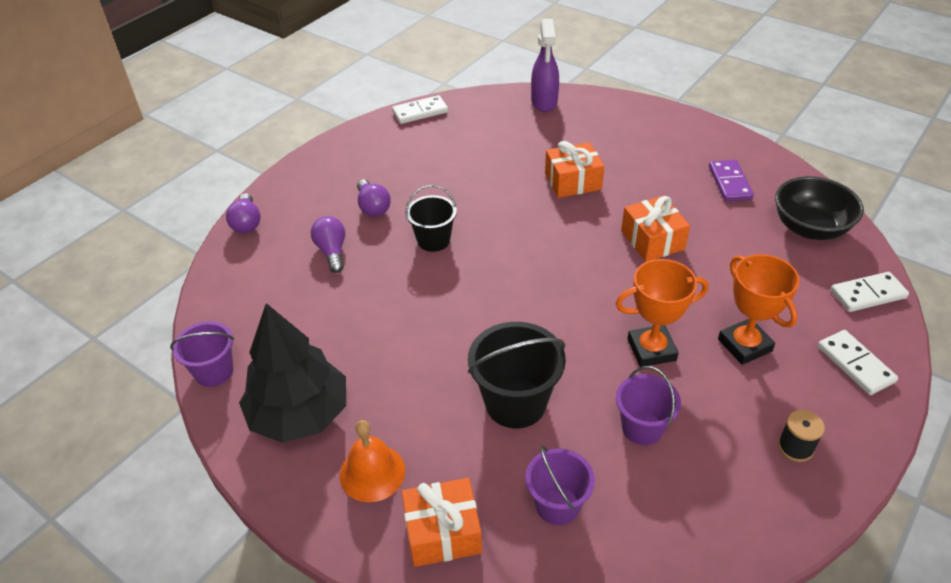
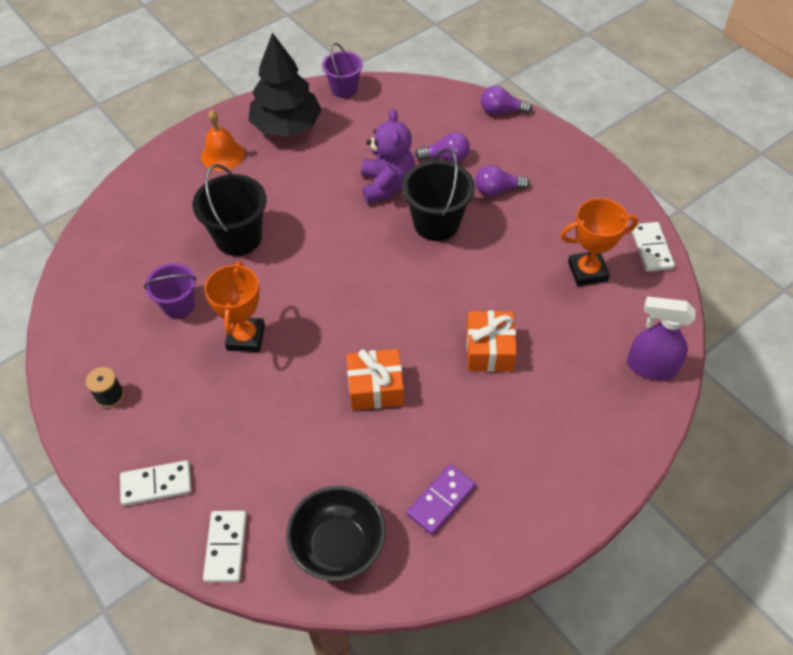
camera: 105 degrees right, 10 degrees up
(388, 289) = (387, 185): none -> purple teddy bear
(433, 240) = (436, 223): black bucket -> black bucket, size x1.54
(443, 532) = (162, 181): orange gift -> none
(557, 505) = (148, 239): purple bucket -> none
(730, 183) = (441, 500): purple domino -> purple domino turned 60 degrees counterclockwise
(744, 345) = (218, 407): orange trophy -> orange trophy (587, 271)

